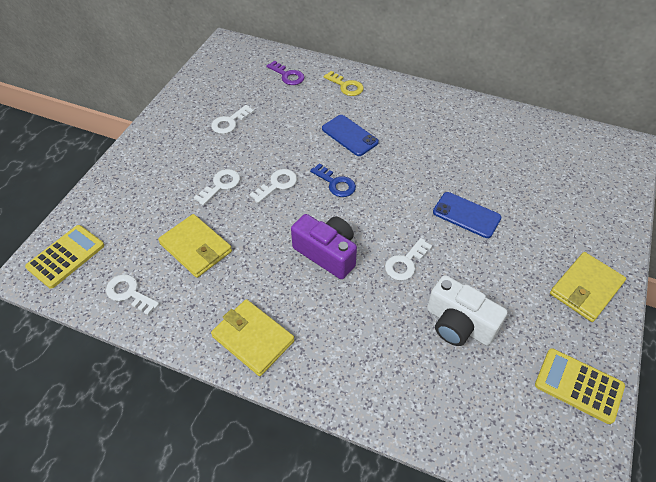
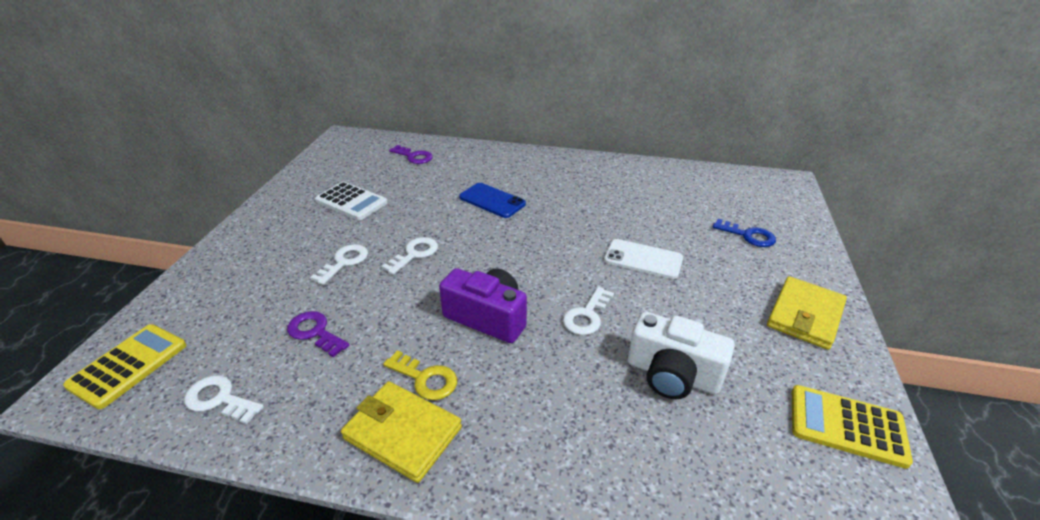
camera: 10 degrees left, 15 degrees down
(196, 248) = (315, 332): yellow wallet -> purple key
(230, 122) = (351, 202): white key -> white calculator
(336, 183) = (485, 245): blue key -> blue key (748, 235)
(346, 86) = (479, 160): yellow key -> yellow key (425, 378)
(466, 215) = (643, 259): blue phone -> white phone

